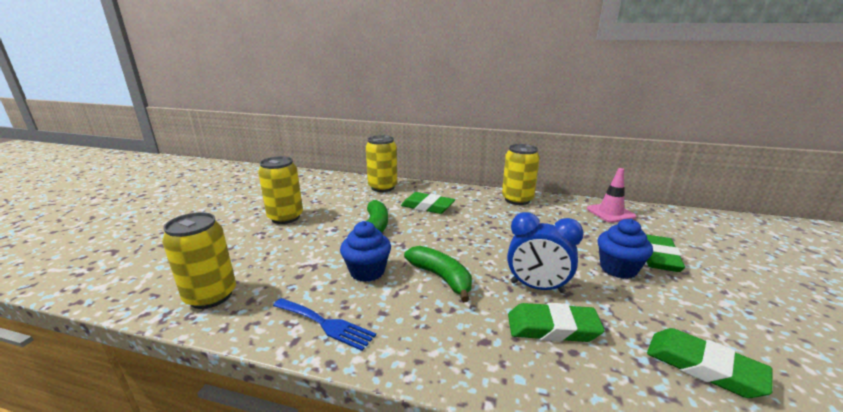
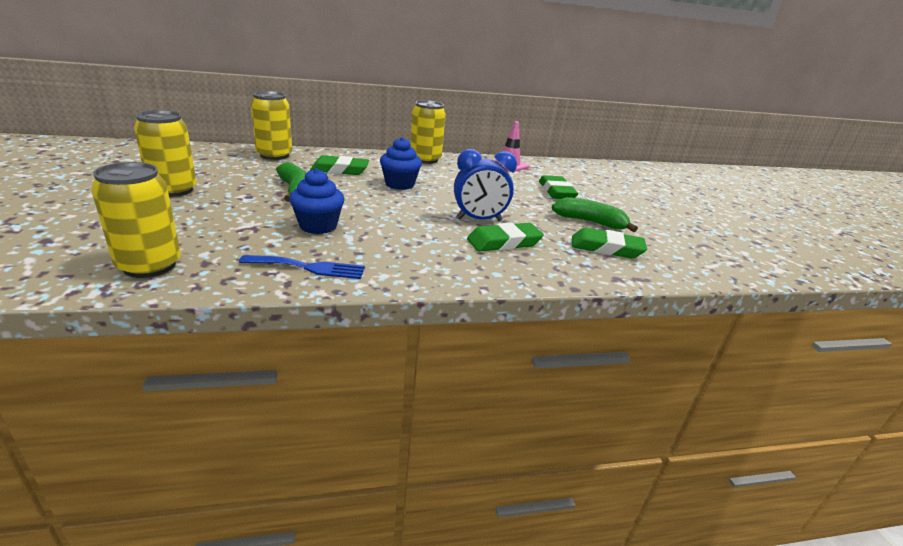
camera: 30 degrees left, 5 degrees up
(441, 278) = (394, 222): green banana -> green banana (590, 222)
(618, 269) = (532, 202): blue cupcake -> blue cupcake (399, 184)

